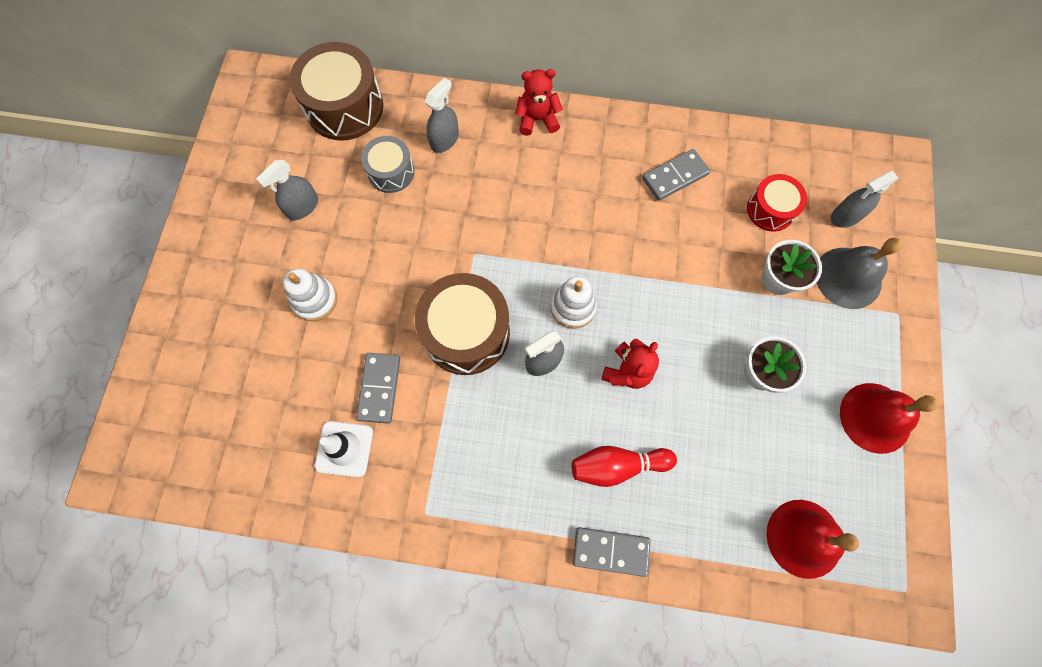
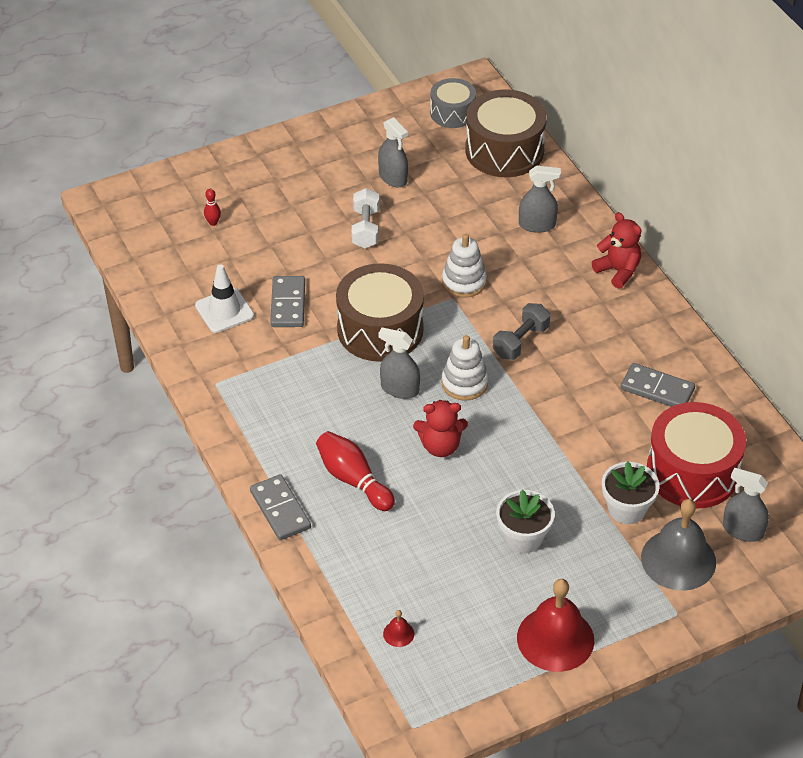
camera: 55 degrees right, 25 degrees down
(229, 388) = (213, 223): none -> red bowling pin
(302, 207) = (393, 177): grey spray bottle -> grey spray bottle turned 135 degrees counterclockwise
(315, 300) = (324, 228): white stacking toy -> white stacking toy (464, 282)
(343, 267) = (365, 228): none -> white dumbbell
(379, 388) = (288, 304): grey domino -> grey domino turned 60 degrees counterclockwise
(391, 172) = (474, 209): grey drum -> grey drum (452, 113)
(559, 236) = (520, 341): none -> grey dumbbell
(770, 209) = (692, 472): red drum -> red drum, size x1.71
(804, 538) = (398, 633): red bell -> red bell, size x0.41

